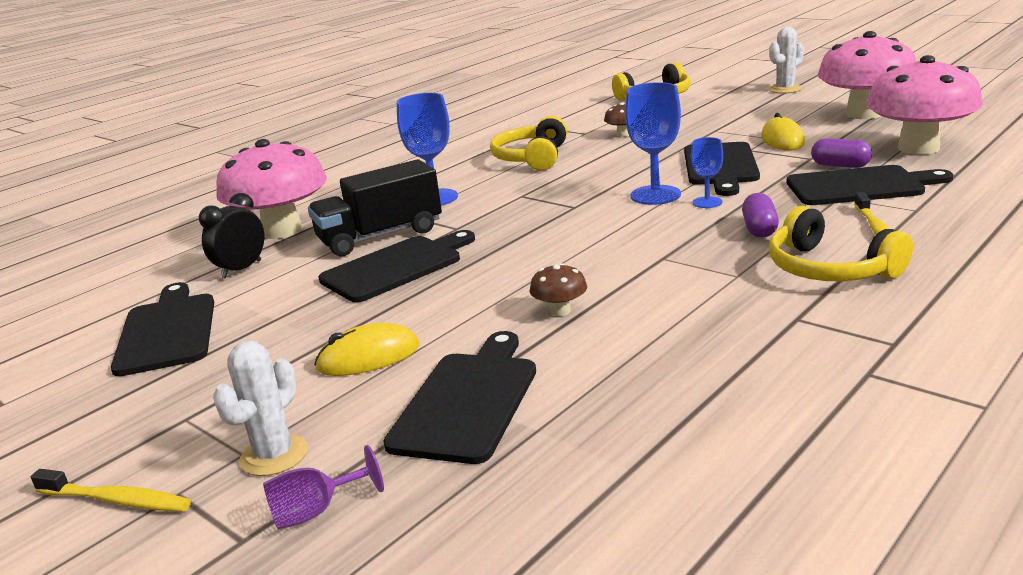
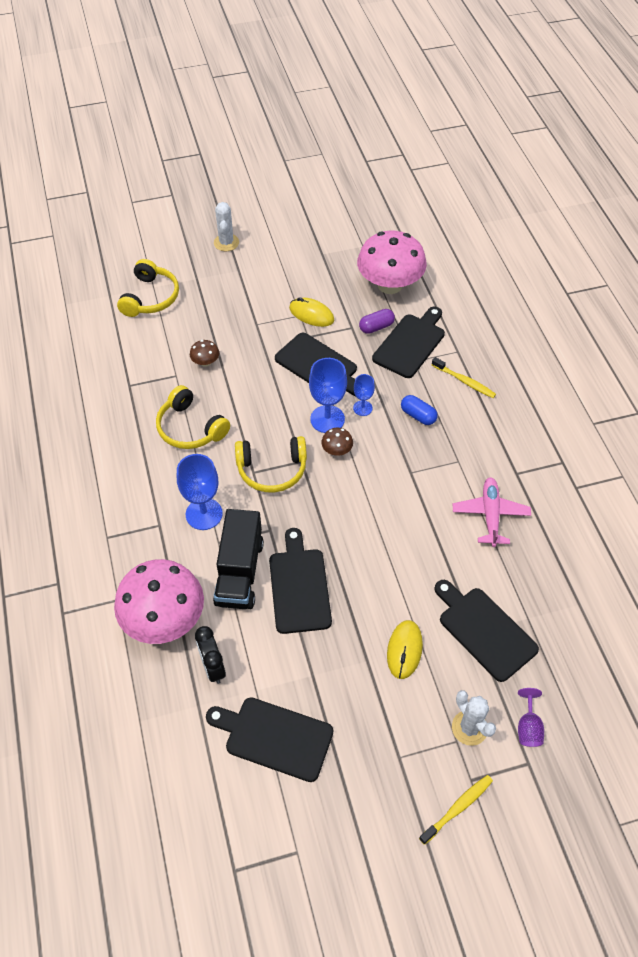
camera: 60 degrees left, 30 degrees up
(560, 311) = (429, 547): brown mushroom -> brown mushroom (337, 450)
(685, 328) = (490, 515): none -> pink plane
(759, 229) = (418, 415): purple capsule -> blue capsule
(829, 269) = (484, 427): yellow headphones -> yellow headphones (272, 470)
(864, 114) = (315, 256): pink mushroom -> none

